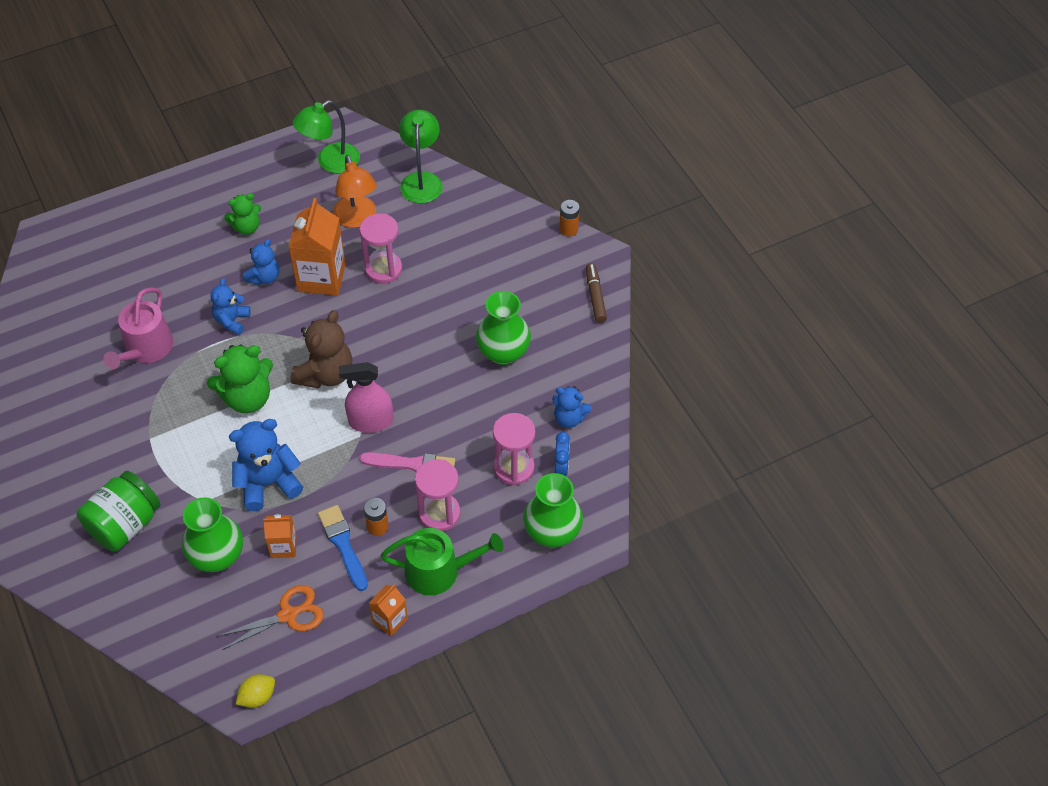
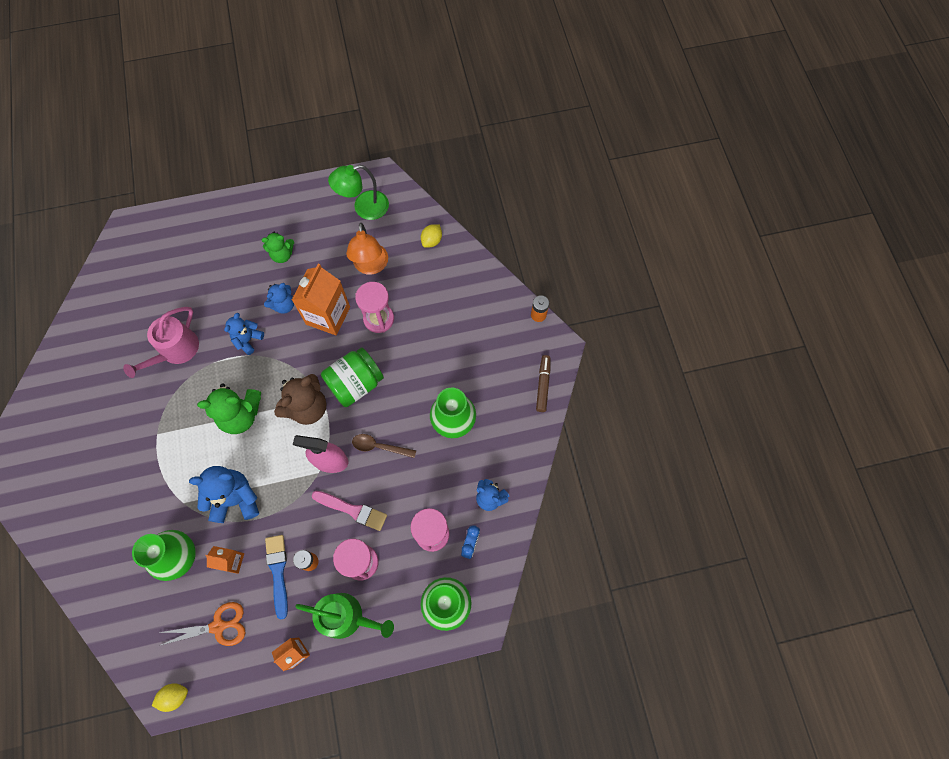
camera: 15 degrees right, 15 degrees up
(125, 524) = (117, 509): green jar -> green jar (355, 384)
(421, 180) = (432, 241): green lamp -> yellow lemon
(424, 395) = (379, 446): none -> brown spoon

